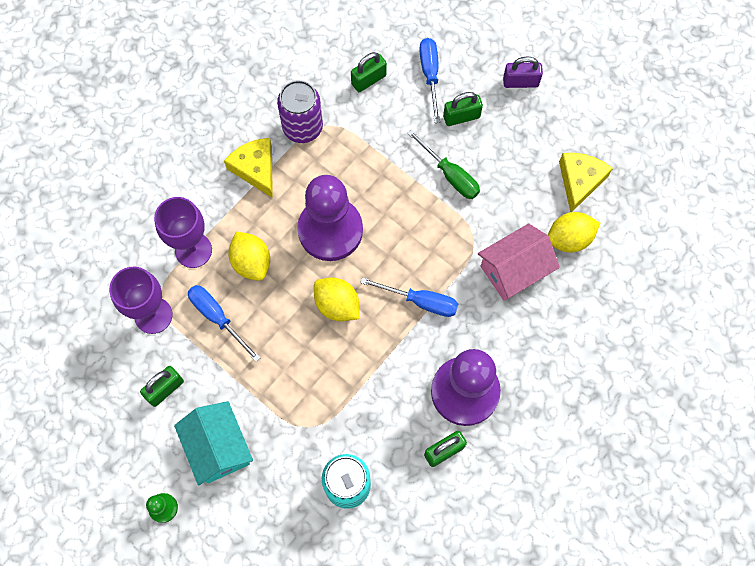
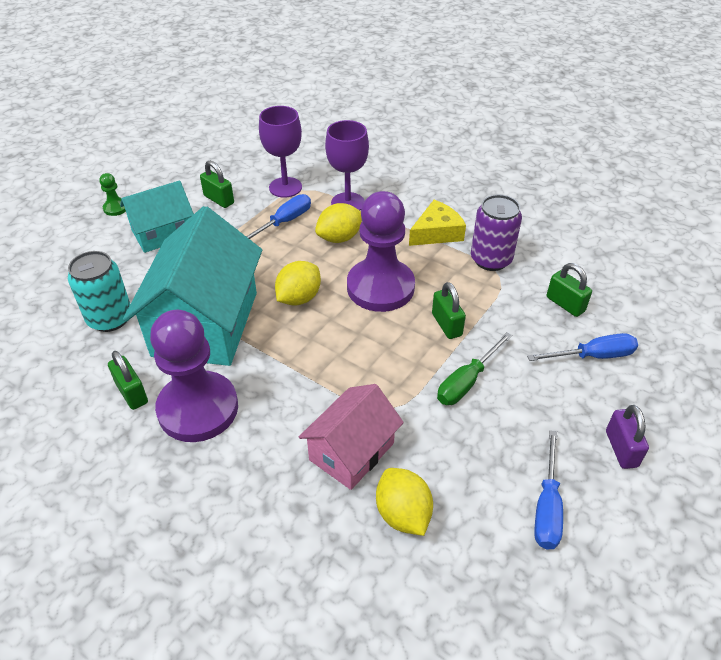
camera: 85 degrees right, 25 degrees down
(363, 392) = (205, 323): none -> turquoise house
(421, 301) = (306, 363): blue screwdriver -> blue screwdriver (547, 507)
(461, 117) = (547, 388): green padlock -> green padlock (446, 325)
(514, 270) = (352, 451): pink house -> pink house turned 75 degrees clockwise
(580, 181) = (492, 526): yellow cheese -> none

